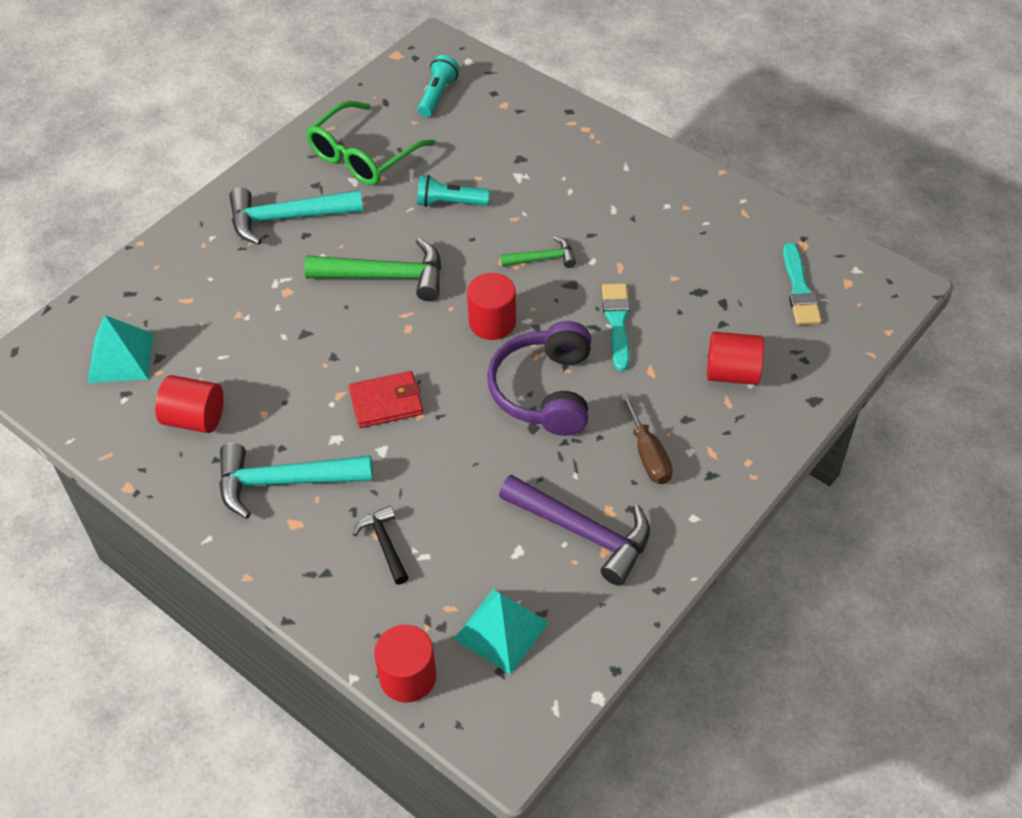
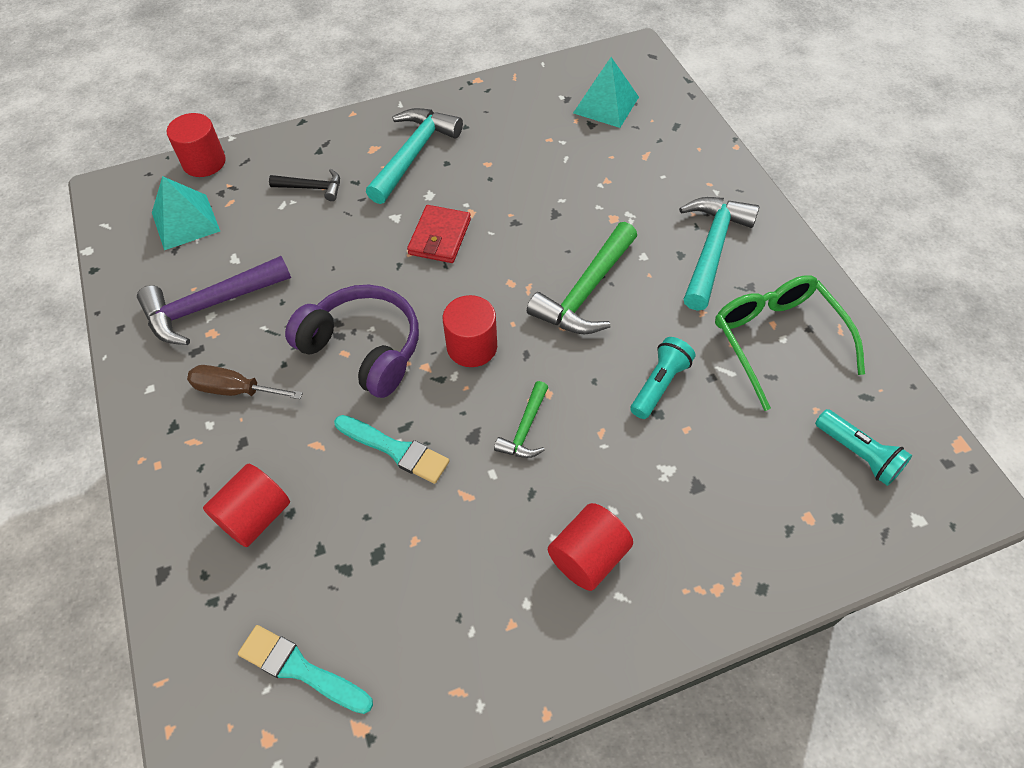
camera: 120 degrees right, 5 degrees up
(194, 419) = (512, 126): red cylinder -> red cylinder (588, 557)

